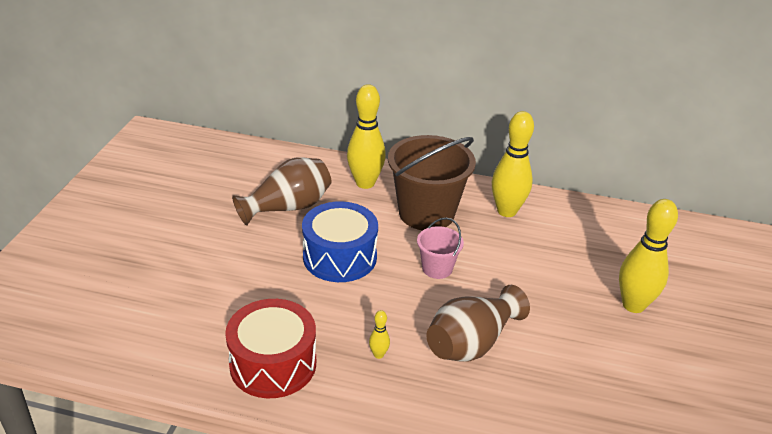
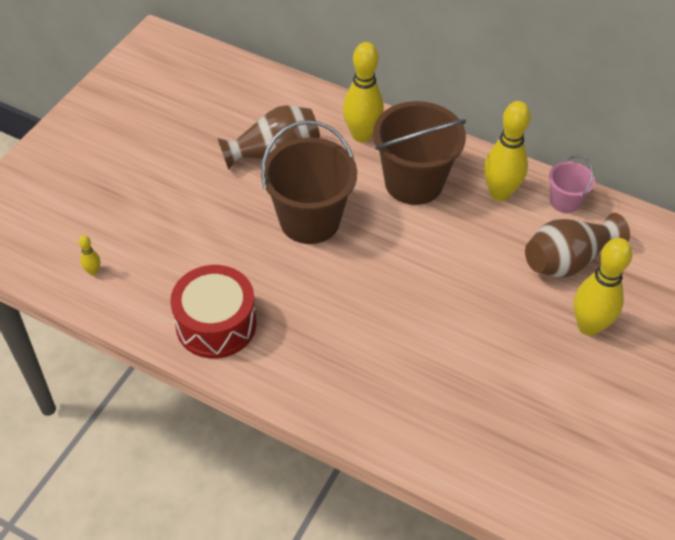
camera: 15 degrees right, 15 degrees up
(340, 257) = (309, 220): blue drum -> brown bucket
(378, 354) = (315, 333): yellow bowling pin -> yellow bowling pin (93, 271)
(437, 268) = (402, 249): pink bucket -> pink bucket (564, 201)
(471, 343) = (407, 337): brown vase -> brown vase (567, 260)

